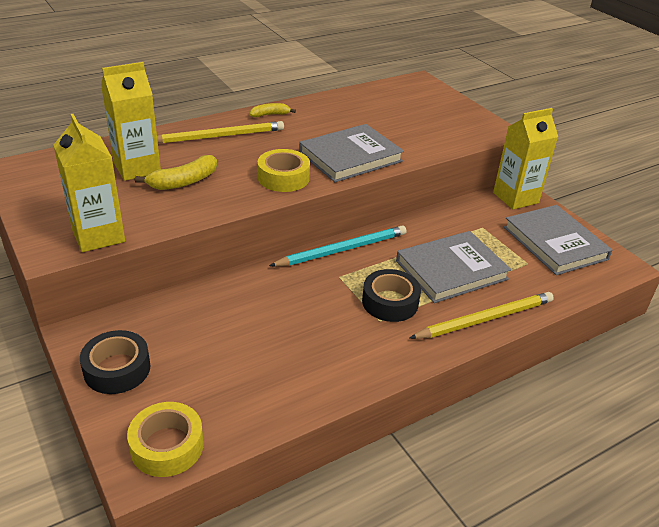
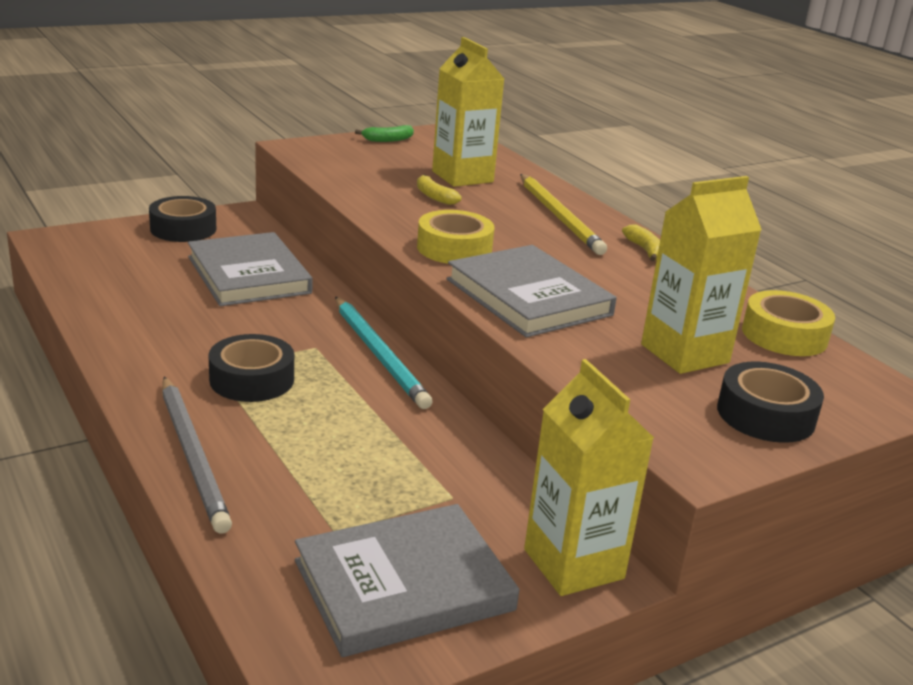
camera: 90 degrees right, 10 degrees down
(35, 200) = (388, 140): none -> green banana
(98, 235) = (321, 162): yellow carton -> yellow carton (684, 353)
(167, 446) = (71, 248): yellow tape -> yellow tape (784, 335)
(184, 182) = (434, 196): yellow banana -> yellow banana, size x0.63
(451, 111) = (765, 415): none -> black tape
(451, 270) = (322, 442): grey book -> grey book (249, 275)
(485, 319) = (193, 455): yellow pencil -> grey pencil

